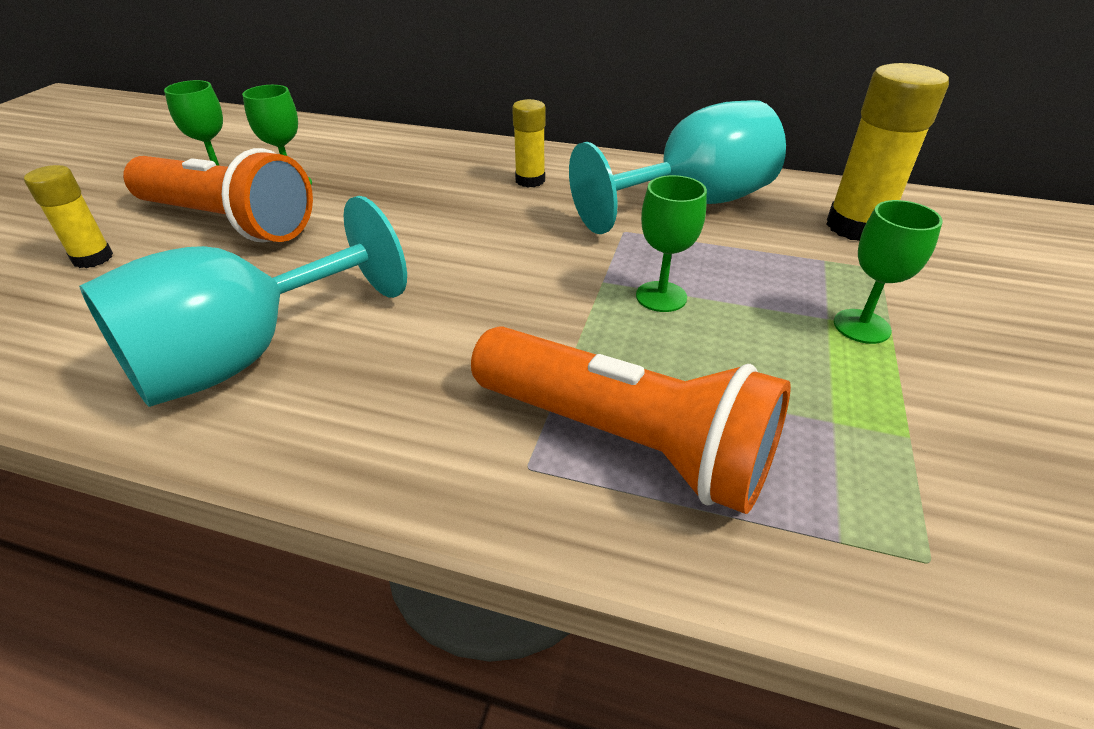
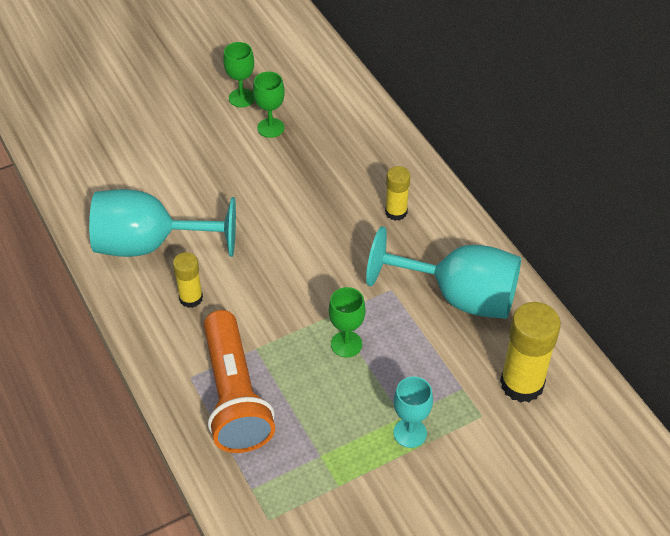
camera: 45 degrees right, 10 degrees up
(93, 258) = (141, 132): yellow glue stick -> yellow glue stick (191, 298)
(228, 222) = (215, 142): orange flashlight -> none
(861, 326) = (410, 433): green goblet -> turquoise goblet

